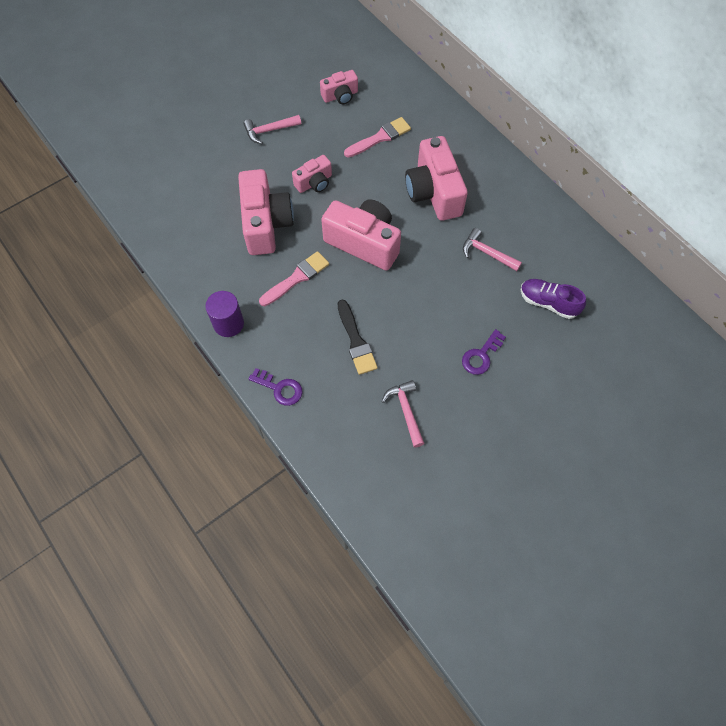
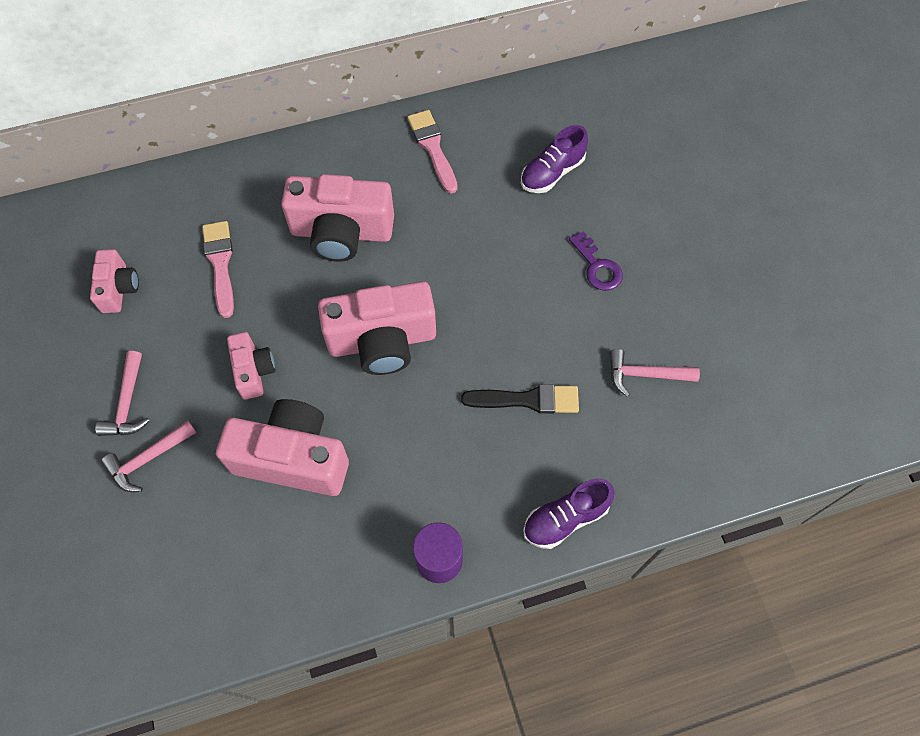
camera: 70 degrees left, 0 degrees up
(280, 388) = (565, 518): purple key -> purple shoe
(296, 278) = (402, 444): pink brush -> pink brush (432, 148)
(364, 243) = (382, 341): pink camera -> pink camera turned 150 degrees counterclockwise
(486, 253) = (458, 208): pink hammer -> pink hammer (148, 459)

